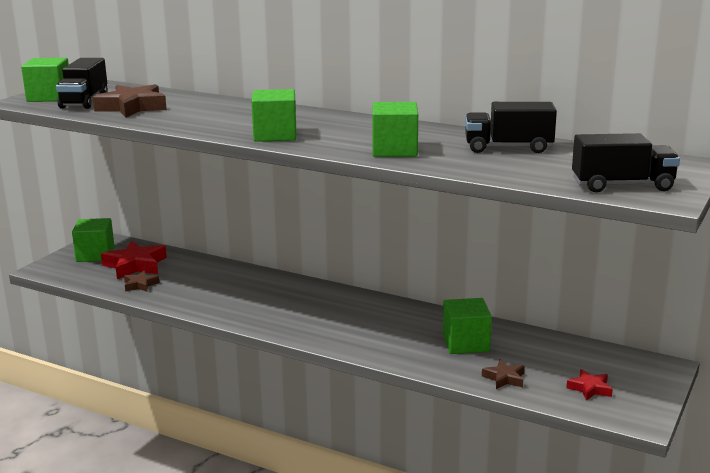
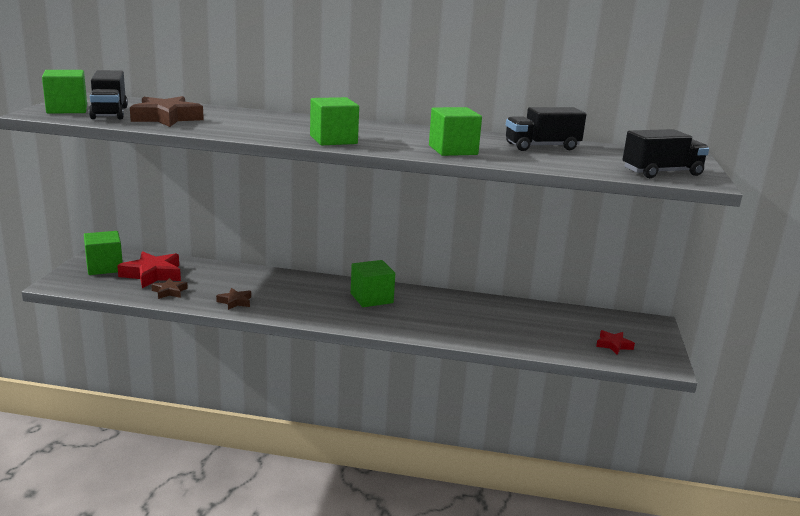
camera: 20 degrees left, 0 degrees up
(465, 343) = (495, 318): green cube -> green cube (371, 298)
(504, 378) = (544, 344): brown star -> brown star (235, 302)

